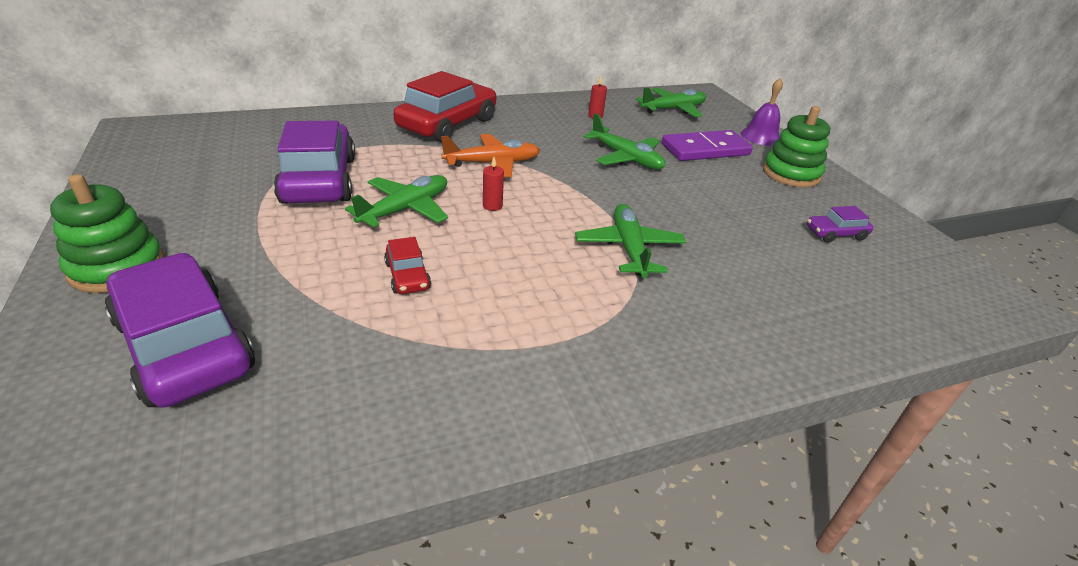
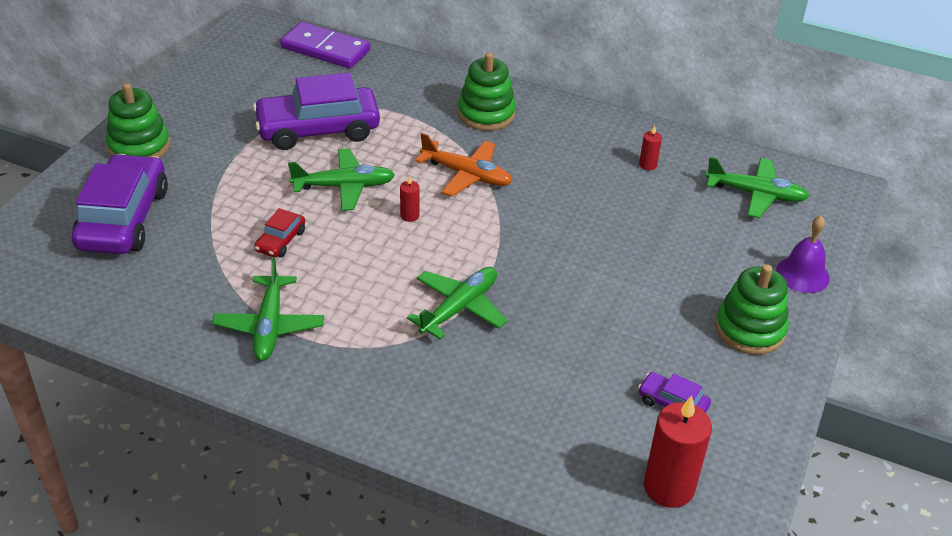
camera: 45 degrees right, 5 degrees up
(319, 180) = (318, 130): purple car -> purple car turned 135 degrees counterclockwise
(447, 124) = (486, 114): red car -> green stacking toy
(626, 158) = (598, 227): green plane -> green plane (269, 326)
(705, 149) = (702, 257): purple domino -> purple domino (325, 49)
(924, 283) = (669, 487): none -> red candle

